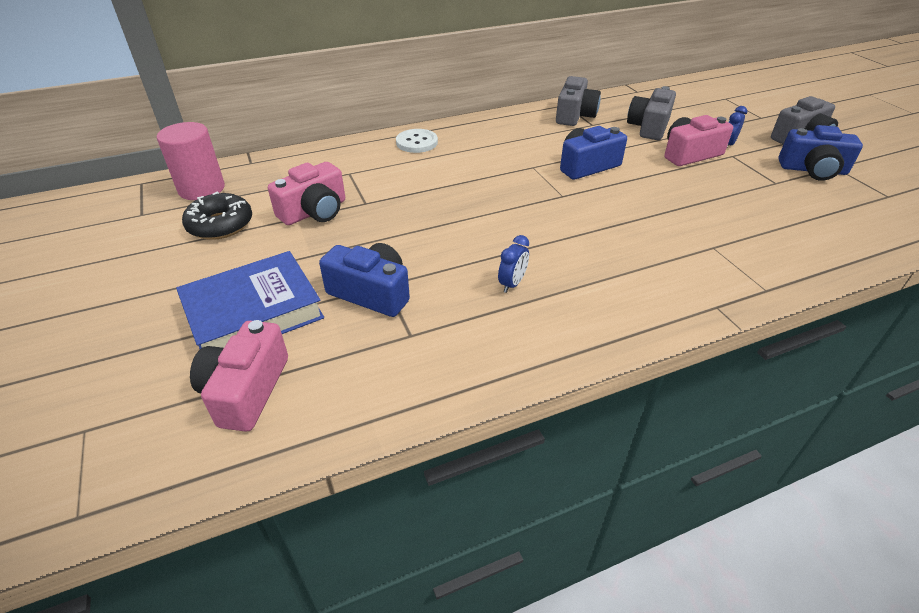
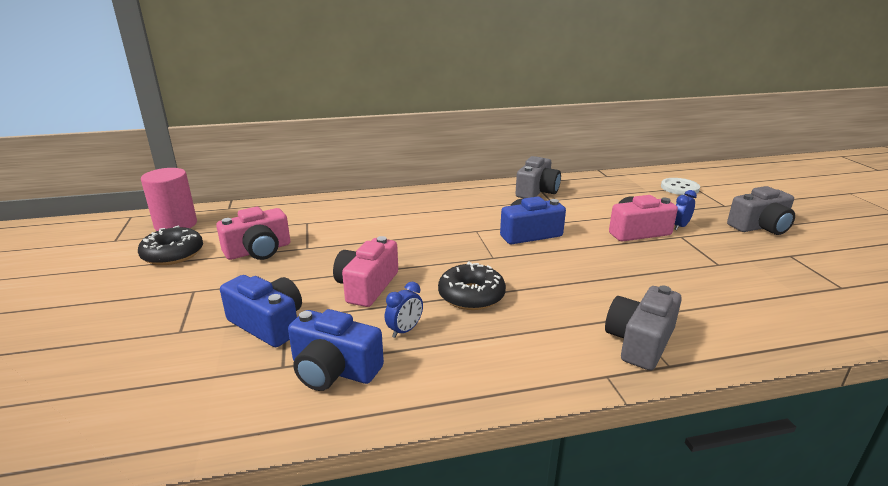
camera: 10 degrees right, 15 degrees down
(246, 390) = (105, 397): pink camera -> pink camera (367, 286)
(253, 312) = (155, 329): blue book -> none
(417, 142) = (380, 203): white button -> white button (679, 188)
(560, 240) = (471, 295): none -> black donut
(649, 127) = (605, 206): grey camera -> grey camera (640, 342)
(813, 170) = (763, 256): blue camera -> blue camera (334, 370)

